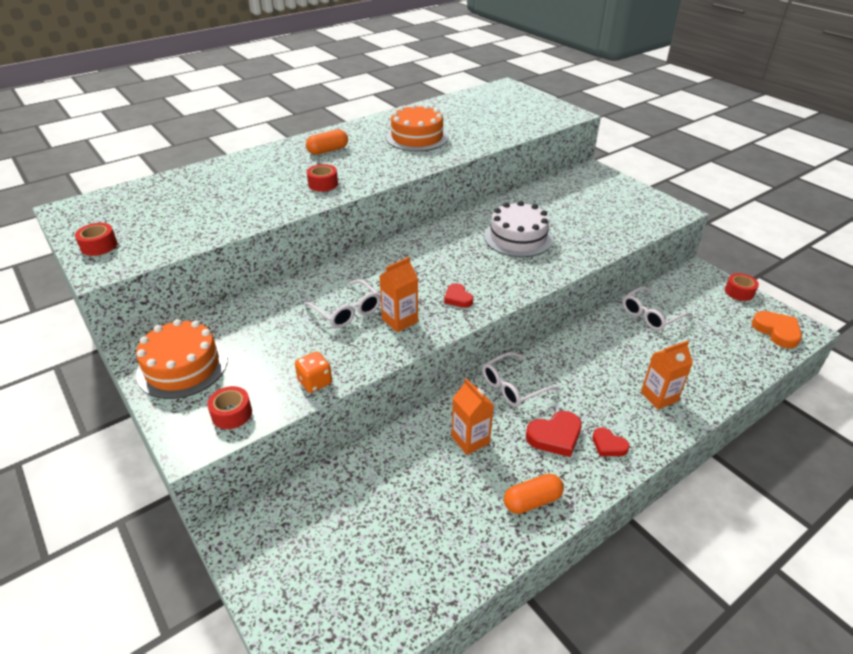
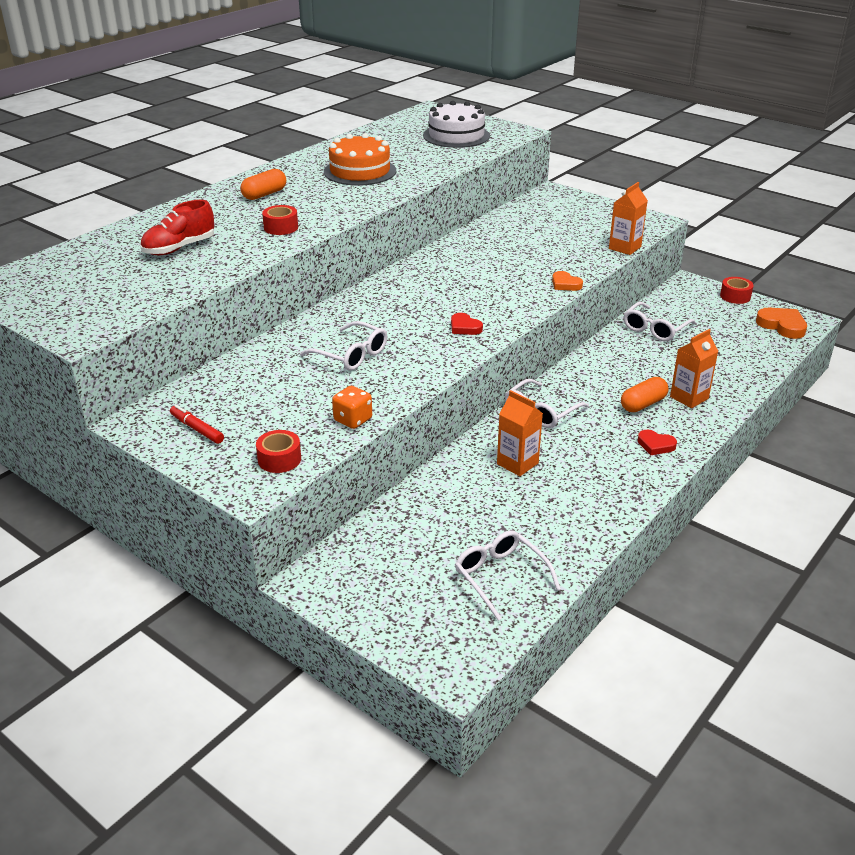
camera: 15 degrees left, 5 degrees down
(99, 246) = (59, 315): red tape -> none
(182, 367) = (197, 429): orange cake -> red marker
(231, 193) = (179, 248): none -> red shoe
(400, 320) = (413, 355): orange carton -> orange carton (624, 248)
(404, 570) = (500, 577): none -> white glasses
(518, 238) = (501, 265): white cake -> white cake (456, 136)
(532, 501) = (600, 501): orange capsule -> orange capsule (643, 404)
(555, 436) = (601, 446): red heart -> none
(567, 266) = (565, 284): none -> orange heart

